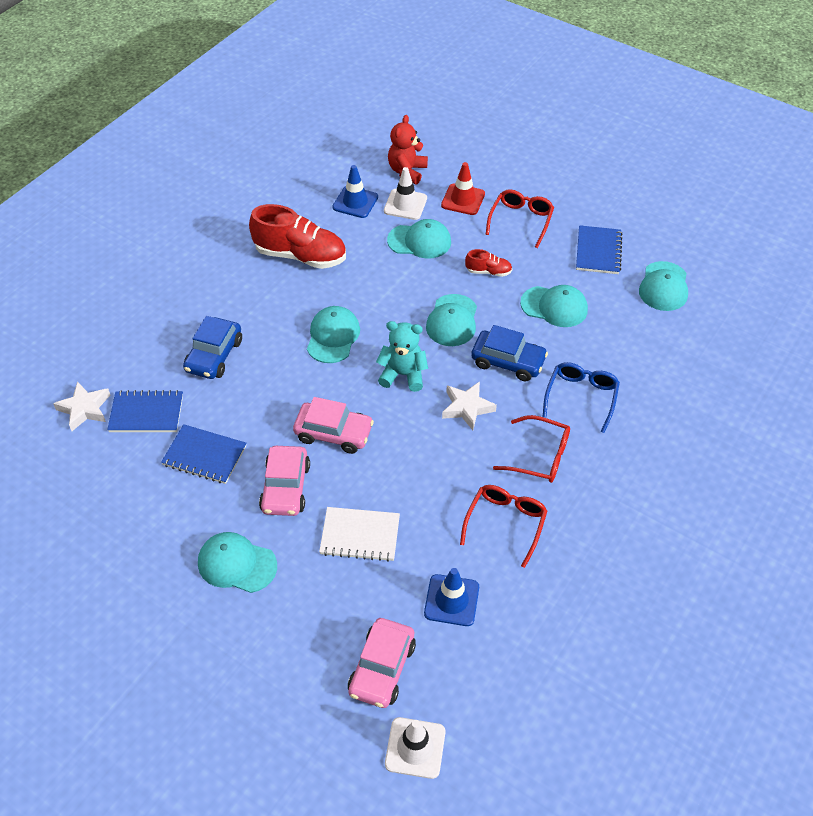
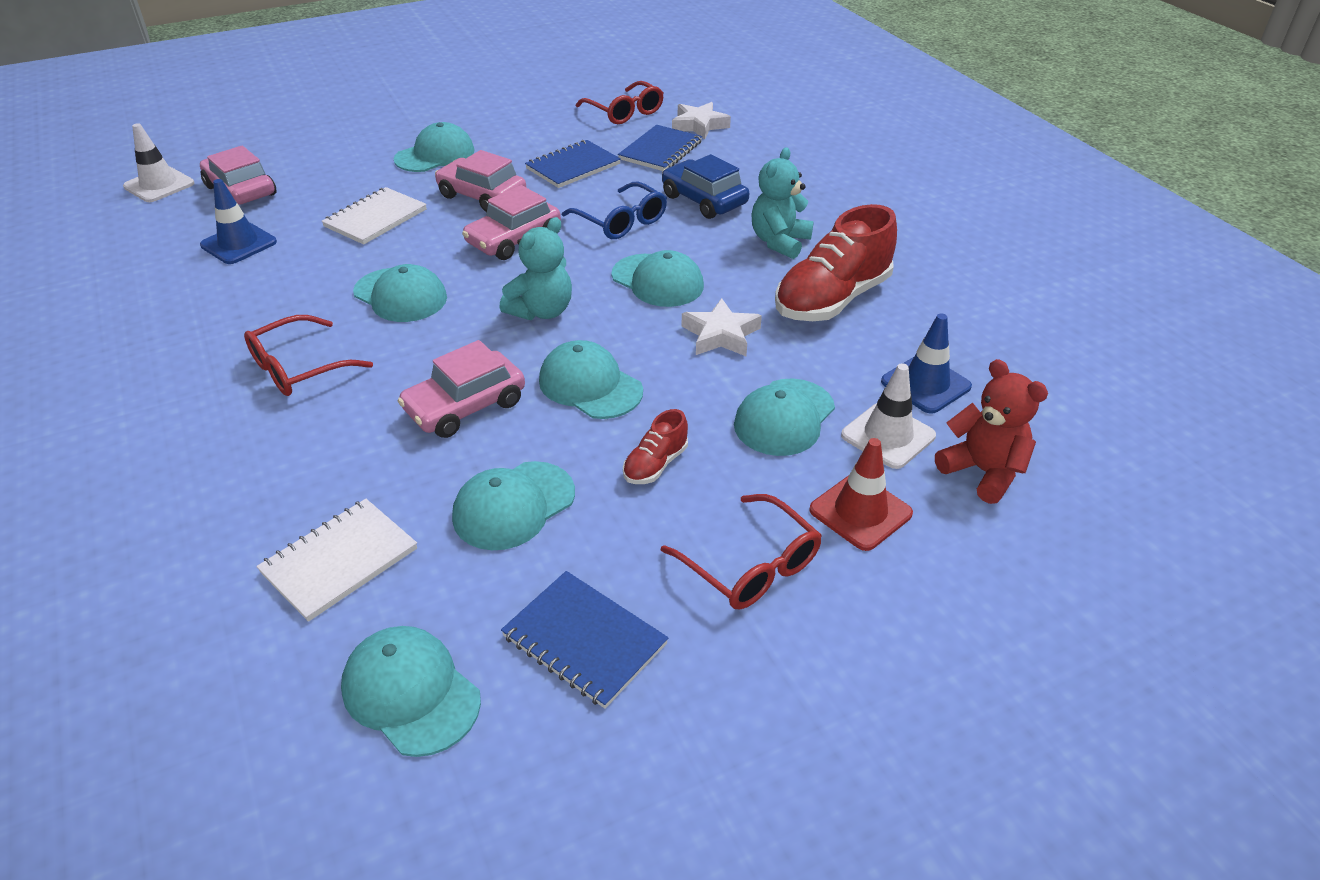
camera: 120 degrees right, 10 degrees down
(249, 298) = (779, 242): none -> turquoise teddy bear
(438, 454) = (400, 295): none -> turquoise cap
(467, 408) = (436, 340): white star -> white star (720, 335)
(505, 523) = (260, 306): red glasses -> red glasses (625, 112)
(508, 362) = (465, 406): blue car -> pink car
(581, 397) = (329, 448): blue glasses -> blue glasses (621, 221)
(634, 346) = (339, 561): none -> white notebook

